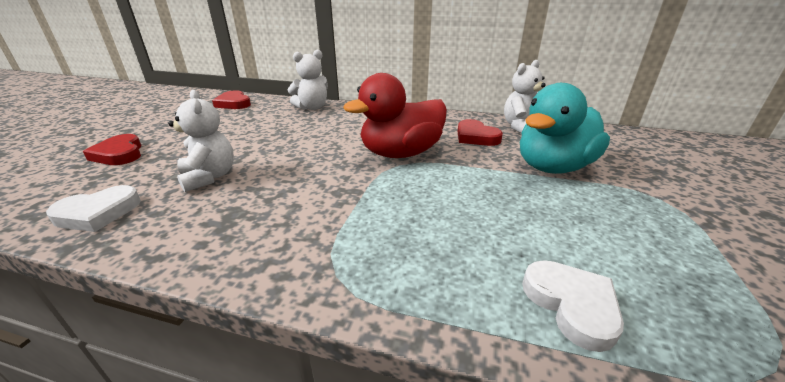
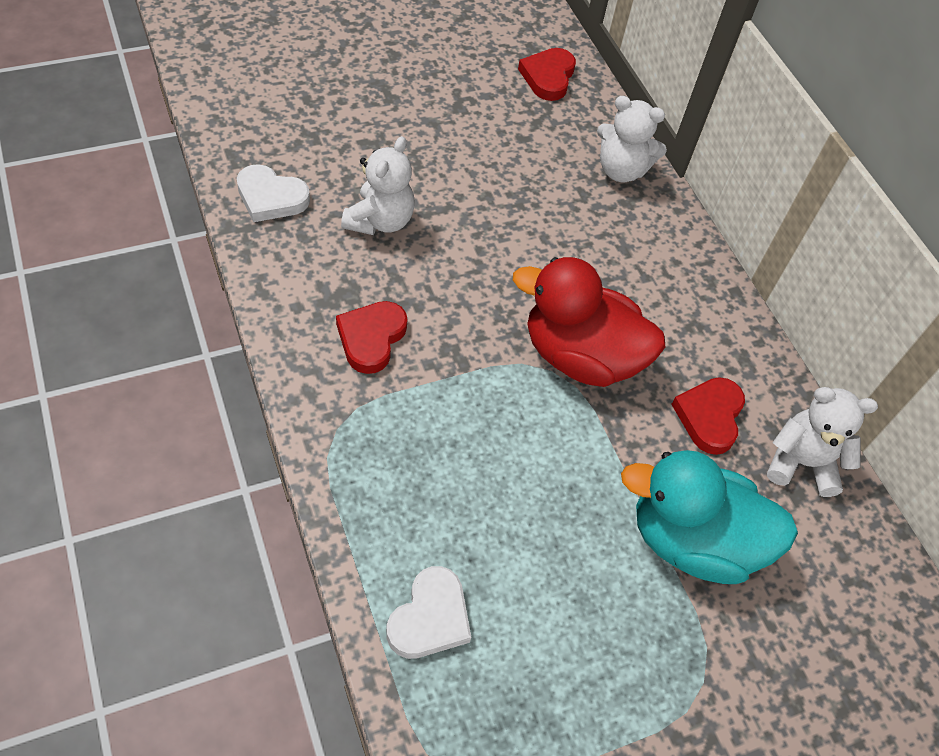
camera: 45 degrees right, 25 degrees up
(119, 154) = (350, 106): red heart -> red heart (371, 338)

